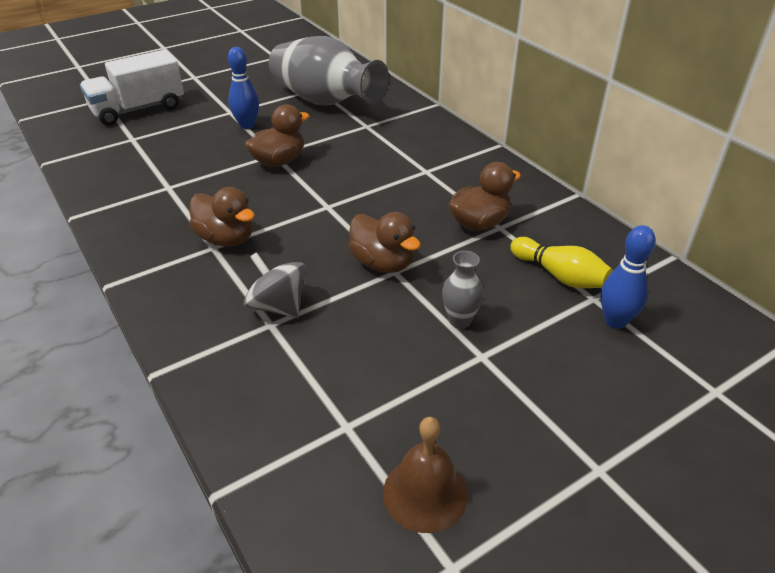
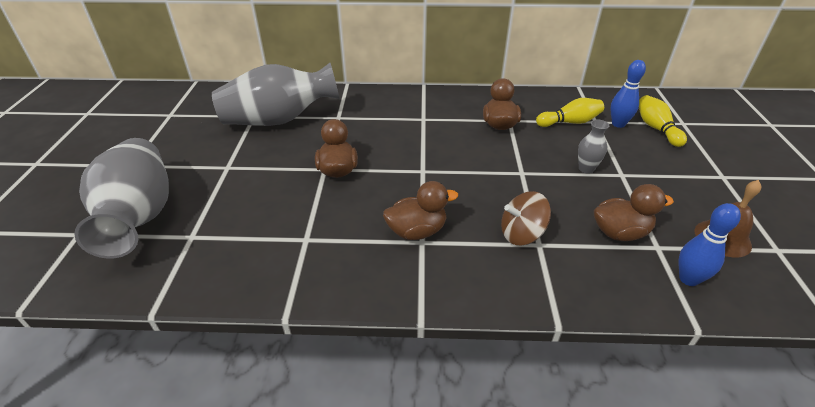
camera: 55 degrees left, 0 degrees up
(138, 109) = (140, 216): white truck -> grey vase
(247, 125) = (262, 166): blue bowling pin -> blue bowling pin (688, 279)
(278, 306) = (521, 234): grey spinning top -> brown spinning top
(382, 263) = (509, 174): brown duck -> brown duck (620, 233)
(655, 364) = (656, 128): none -> yellow bowling pin

